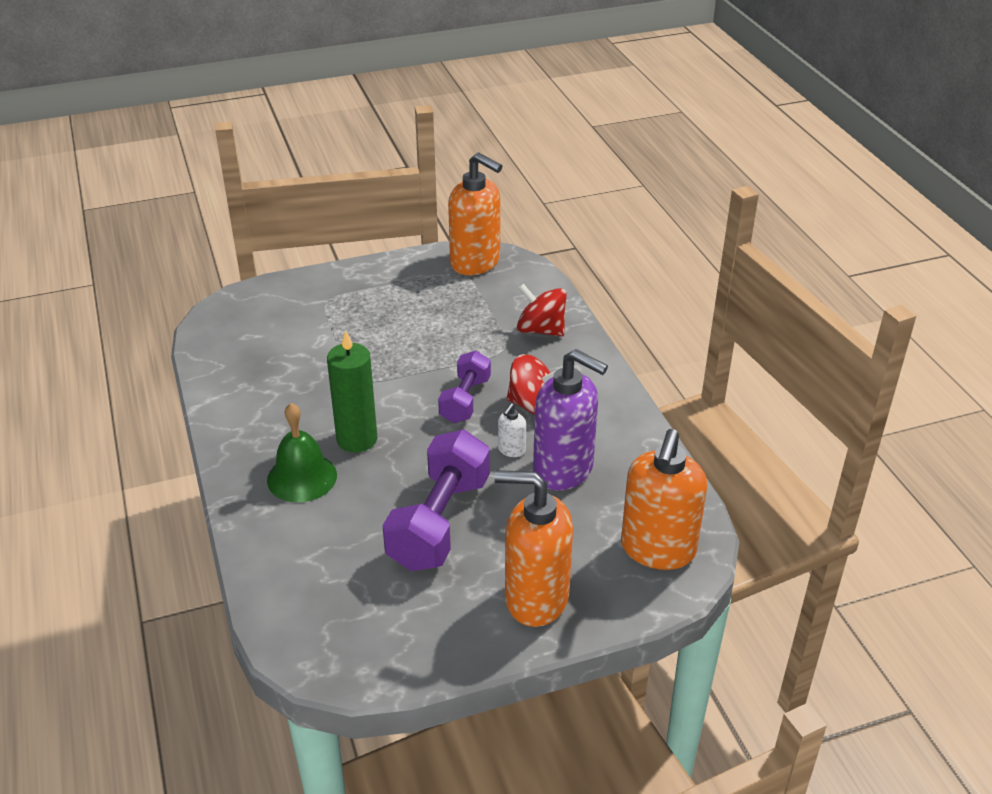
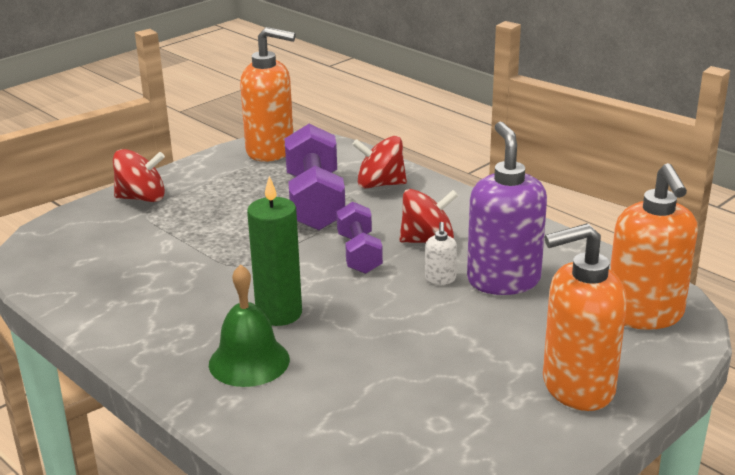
camera: 25 degrees left, 10 degrees down
(335, 284) = (142, 198): none -> red spinning top
(439, 522) = (426, 355): purple dumbbell -> purple dumbbell (315, 202)
(564, 470) = (503, 280): purple soap dispenser -> purple soap dispenser turned 105 degrees counterclockwise

